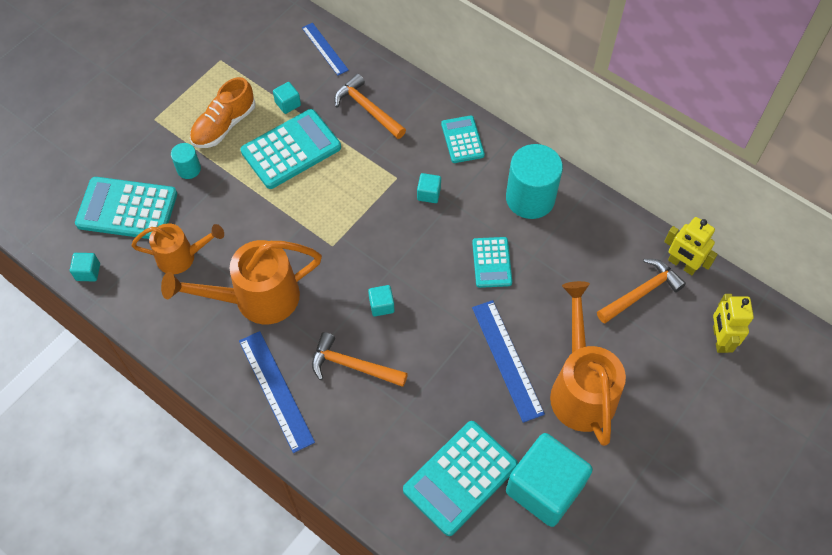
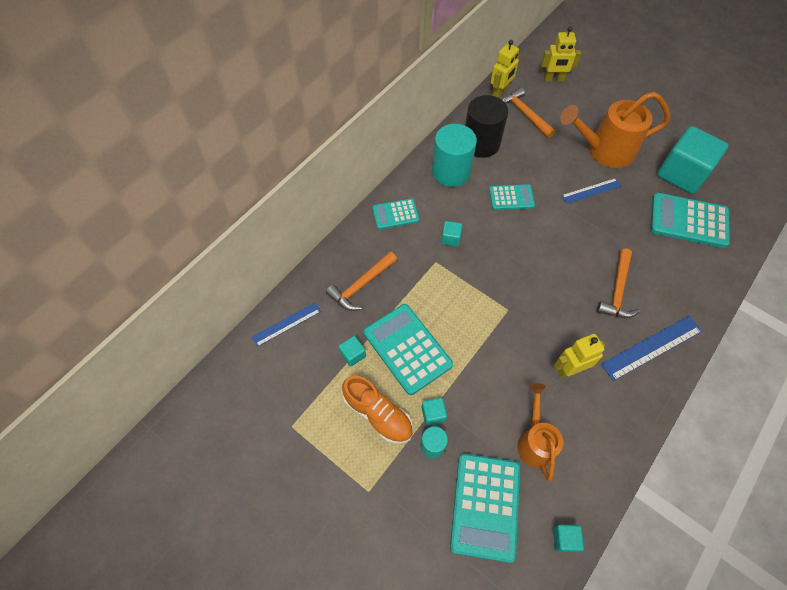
camera: 90 degrees left, 0 degrees up
(256, 299) = (569, 369): orange watering can -> yellow robot
(381, 305) = (560, 271): turquoise cube -> turquoise cube (433, 414)
(460, 477) = (688, 221): turquoise calculator -> turquoise calculator turned 150 degrees clockwise
(507, 359) = (591, 191): blue ruler -> blue ruler, size x0.65
(581, 234) = (481, 143): none -> black cylinder

